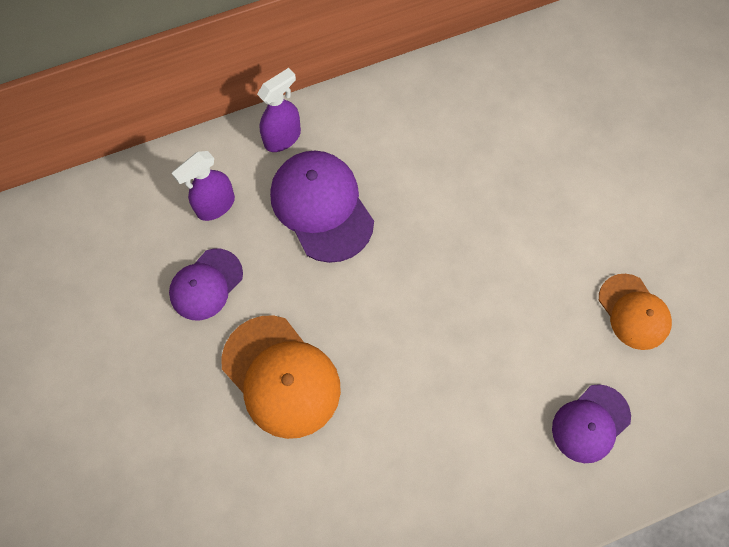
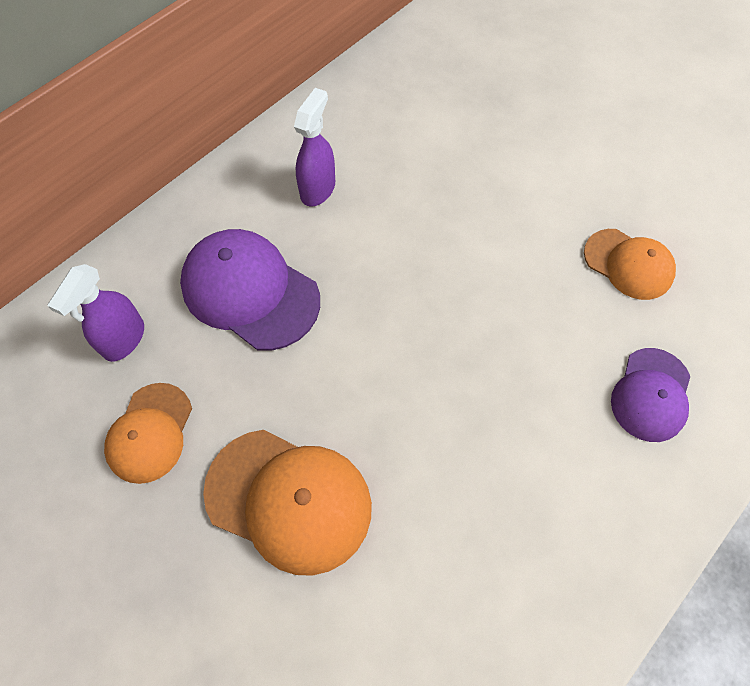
camera: 25 degrees left, 5 degrees down
(206, 284) = (150, 433): purple cap -> orange cap
(283, 138) = (172, 237): purple spray bottle -> purple spray bottle (318, 189)

